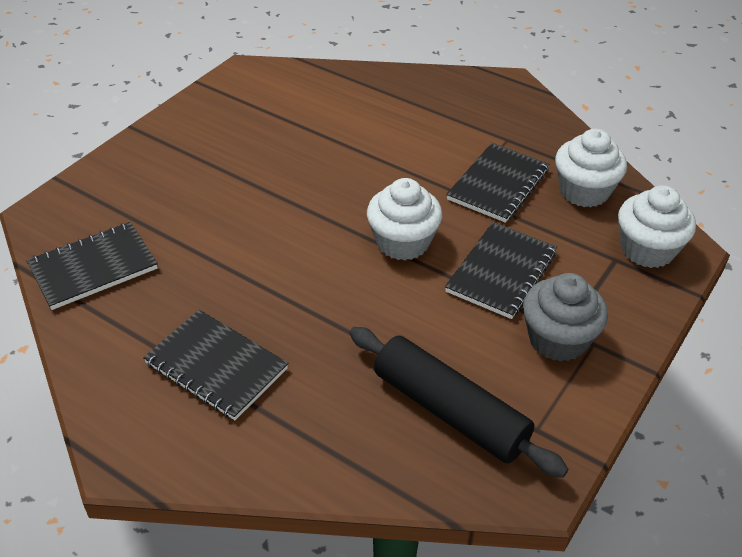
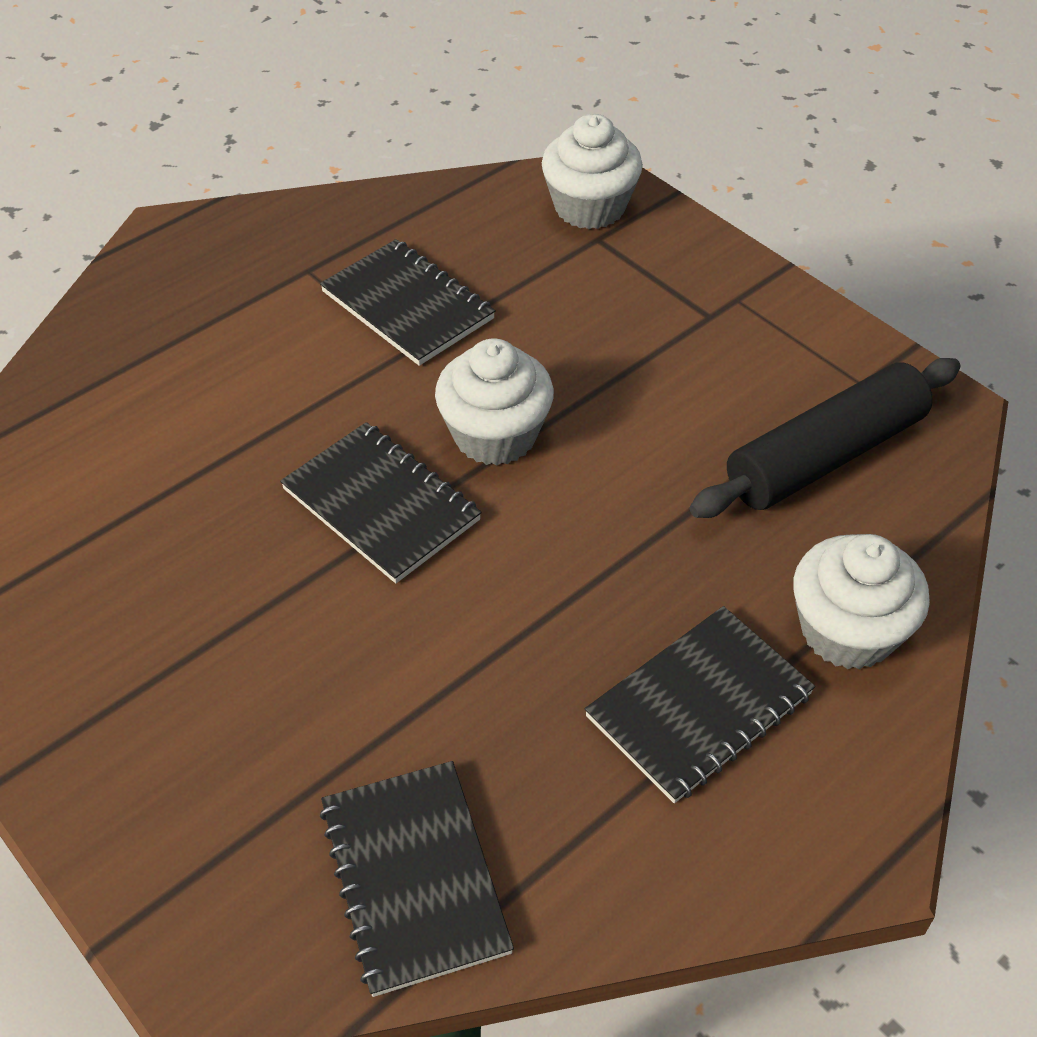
camera: 75 degrees left, 5 degrees up
(501, 272) = (589, 347): black notebook -> black notebook (381, 505)
(558, 339) = (724, 327): grey cupcake -> none
(584, 191) = (457, 228): white cupcake -> white cupcake (847, 631)

